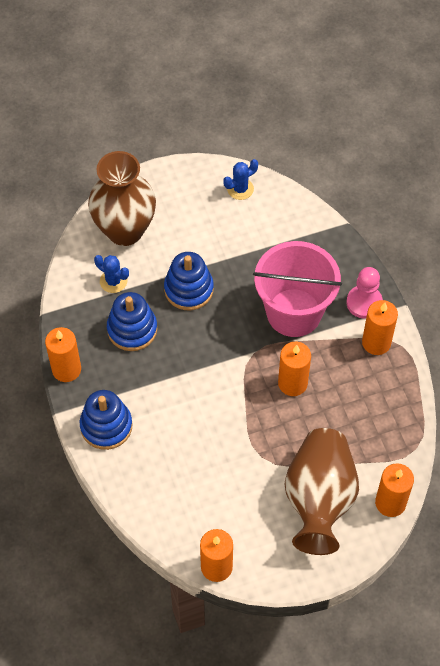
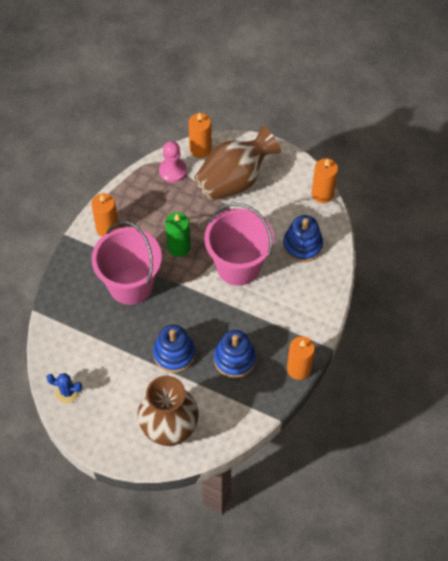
camera: 135 degrees left, 0 degrees up
(106, 426) = (308, 314): blue stacking toy -> blue stacking toy (302, 245)
(113, 281) = (213, 401): blue cactus -> none
(219, 415) = (238, 266): none -> pink bucket
(292, 383) = (179, 247): orange candle -> green candle
(364, 303) = (85, 255): pink pawn -> pink pawn (172, 171)

